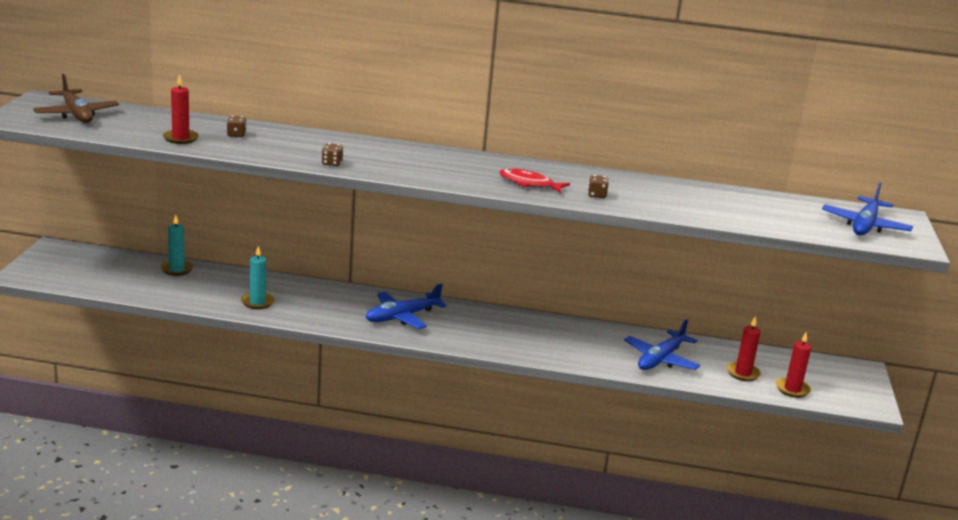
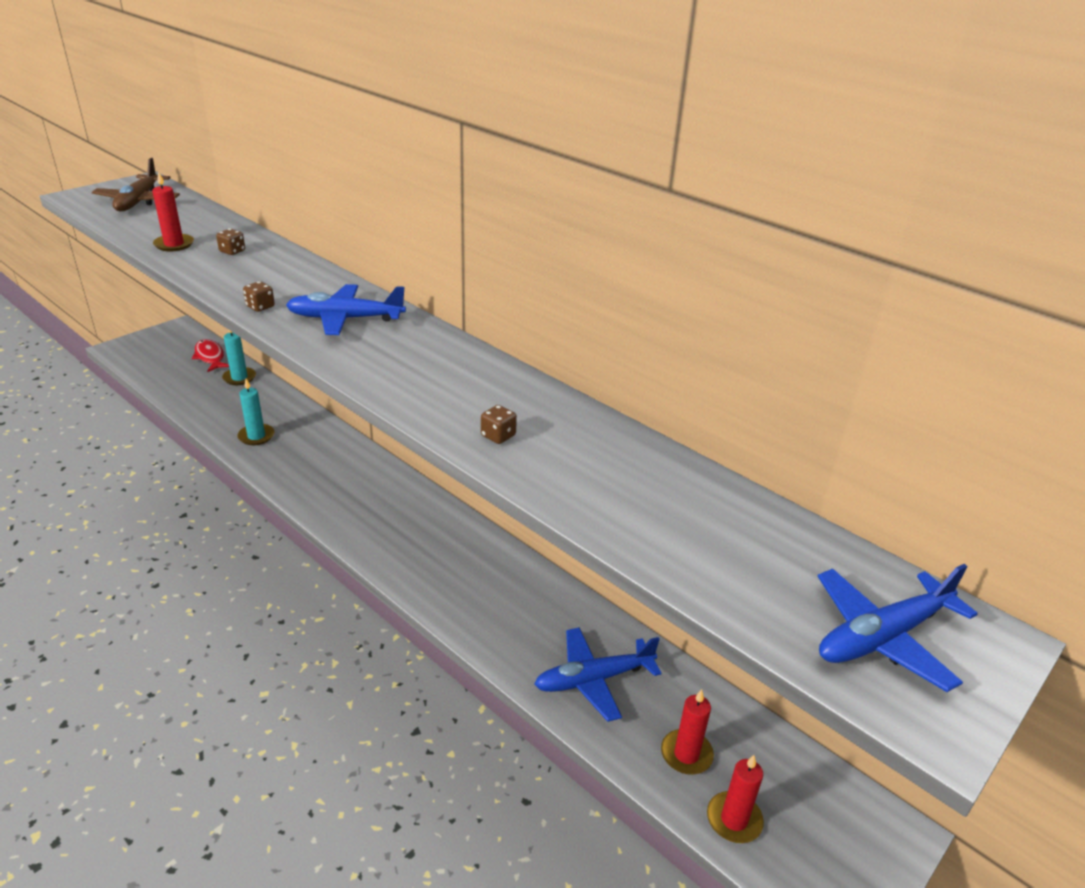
camera: 35 degrees right, 10 degrees up
(402, 317) = (366, 501): blue plane -> blue plane (345, 319)
(529, 184) = (436, 393): red fish -> red fish (210, 357)

